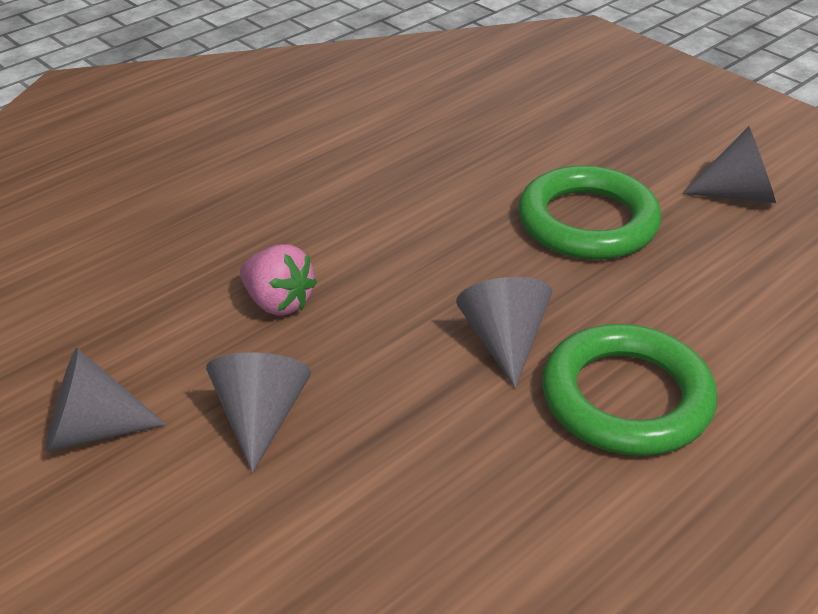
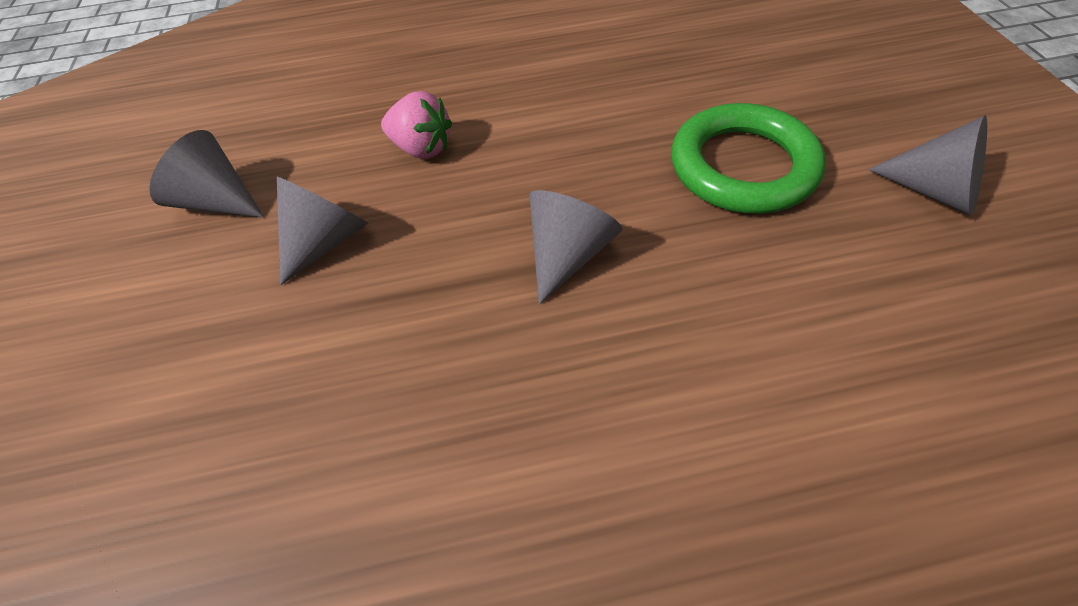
camera: 35 degrees right, 15 degrees up
(278, 303) = (422, 148): pink strawberry -> pink strawberry turned 45 degrees counterclockwise
(626, 398) = (632, 363): green ring -> none

